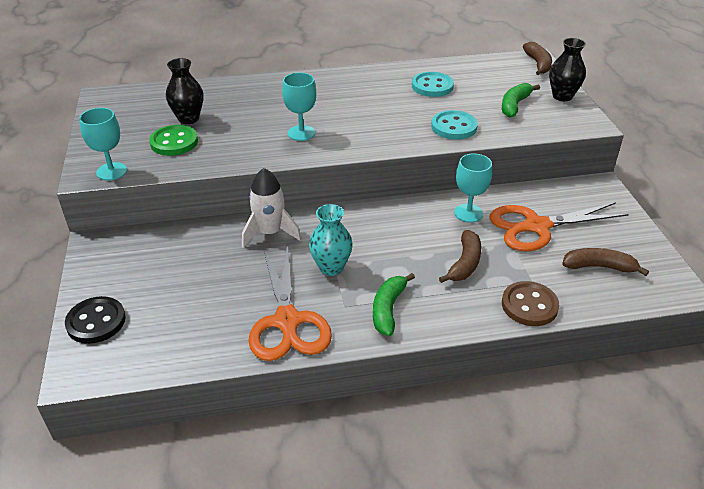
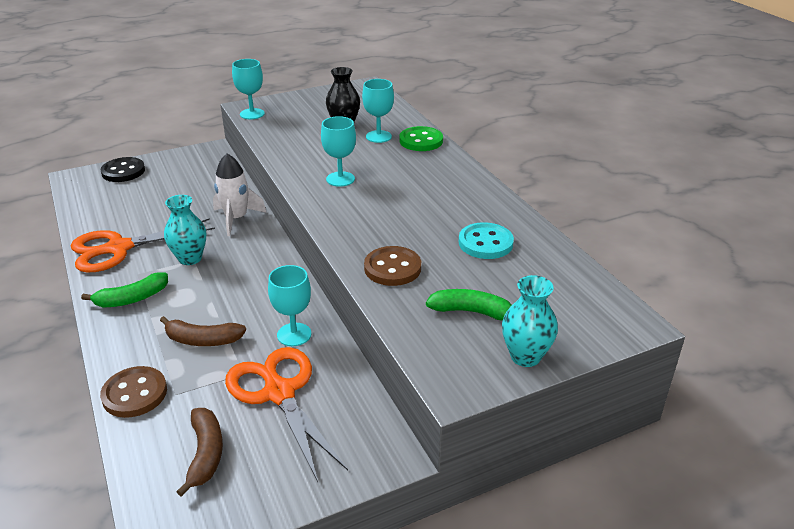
camera: 75 degrees right, 5 degrees down
(174, 142) = (302, 127): green button -> green button (421, 141)
(229, 104) = (378, 136): none -> turquoise goblet
(388, 309) = (132, 299): green banana -> green banana turned 150 degrees clockwise
(454, 127) = (392, 268): turquoise button -> brown button
(538, 64) = (616, 328): brown banana -> none
(562, 96) = (525, 356): black vase -> turquoise vase

